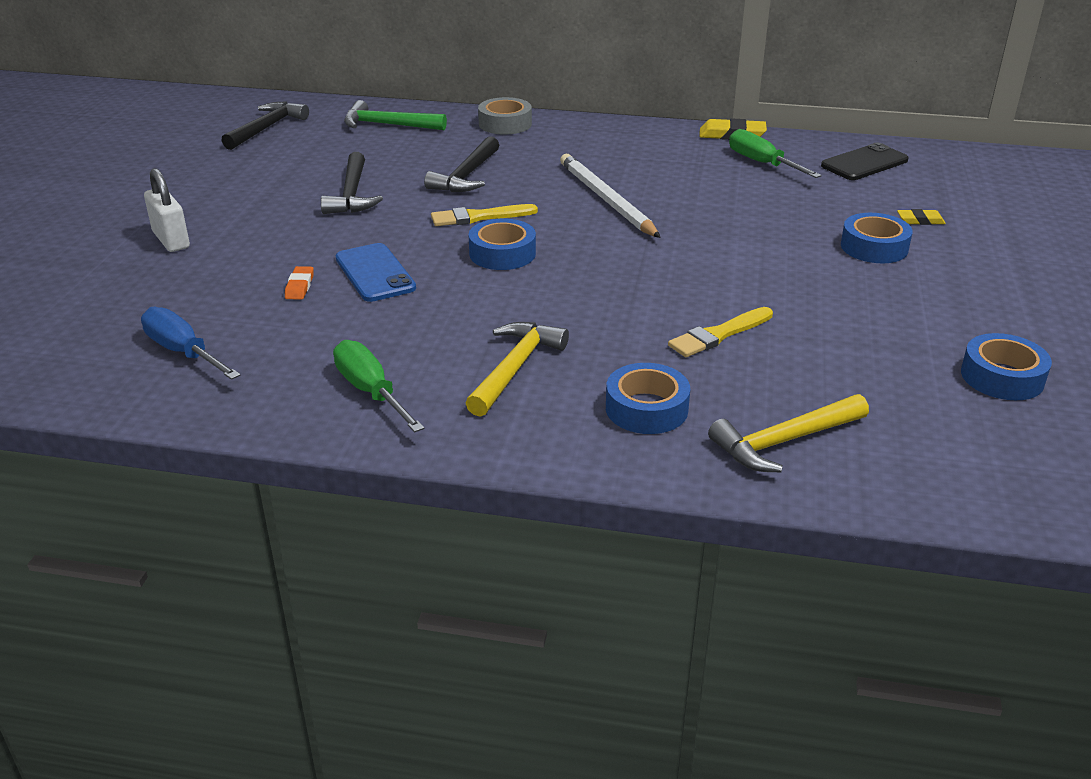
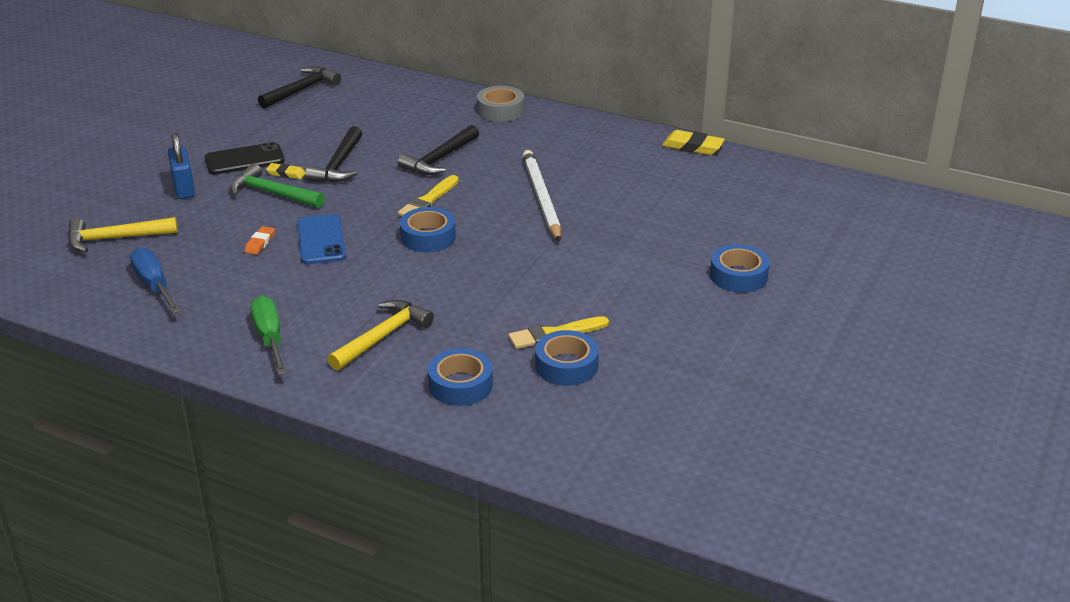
camera: 15 degrees right, 0 degrees up
(171, 240) = (184, 188): white padlock -> blue padlock
(388, 125) = (401, 99): green hammer -> green hammer (272, 193)
(479, 217) = (428, 200): yellow brush -> yellow brush turned 60 degrees counterclockwise
(762, 163) = (699, 180): green screwdriver -> none
(784, 442) = (546, 428): yellow hammer -> yellow hammer (115, 238)
(864, 163) = (792, 192): black phone -> black phone (244, 159)
(920, 220) = (799, 256): yellow eraser -> yellow eraser (286, 174)
(1002, 377) = (756, 406): blue tape -> blue tape (566, 365)

